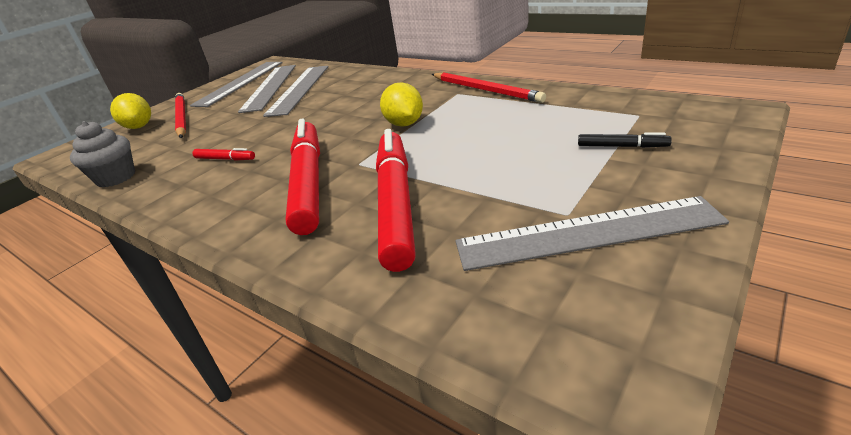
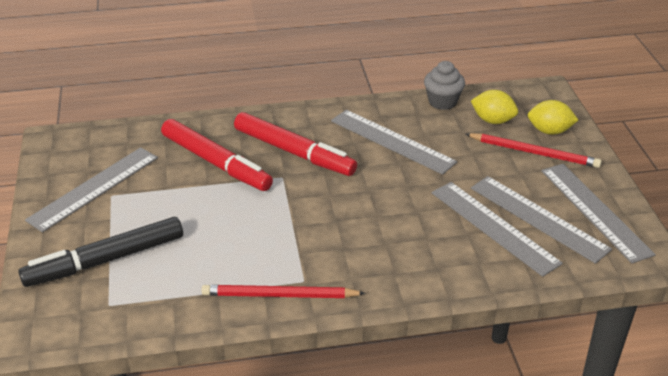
camera: 130 degrees right, 5 degrees up
(225, 159) = (392, 141): red marker -> grey ruler
(404, 124) = (300, 223): yellow lemon -> yellow lemon (493, 120)
(622, 146) = (105, 260): black marker -> black marker, size x2.41

